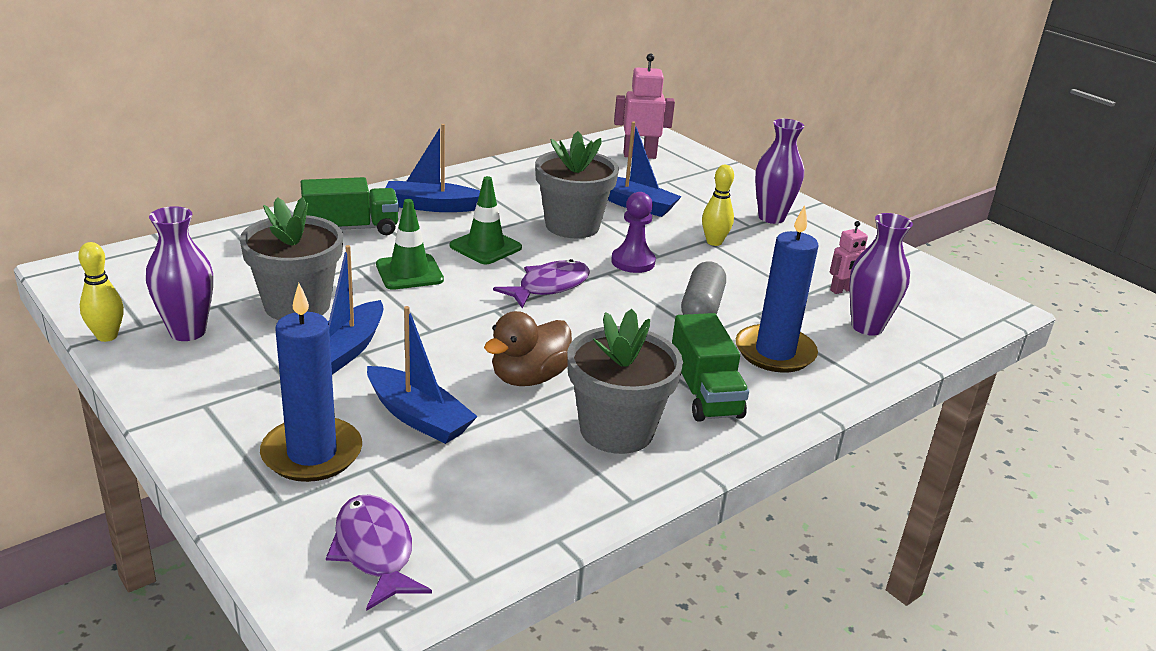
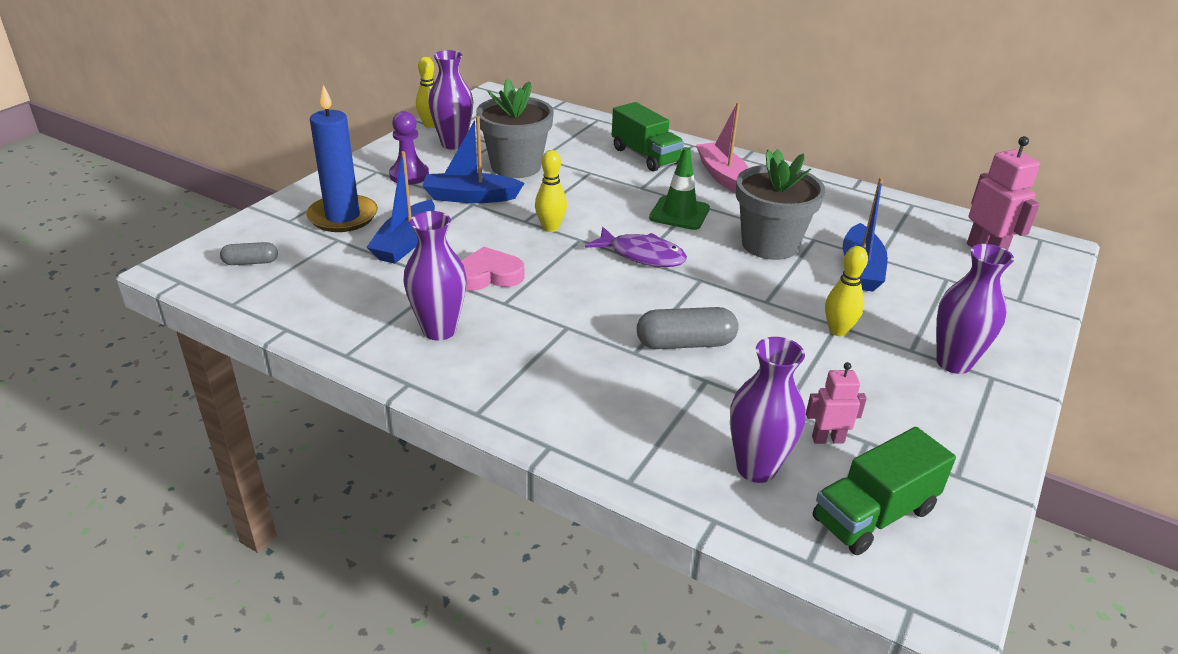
camera: 70 degrees right, 5 degrees up
(375, 551) = (251, 262): purple fish -> grey capsule
(409, 272) = (602, 193): green traffic cone -> none
(431, 206) = (722, 176): blue boat -> pink boat
(458, 319) = (550, 228): none -> yellow bowling pin
(529, 378) = (488, 275): brown duck -> pink heart
(616, 430) = (439, 330): grey flower pot -> purple vase
(633, 262) = (736, 289): purple pawn -> purple pawn (409, 175)
(704, 393) = (528, 368): green truck -> green truck (874, 515)
(775, 352) = (637, 403): blue candle -> none
(842, 290) = (827, 439): pink robot -> pink robot turned 135 degrees clockwise

